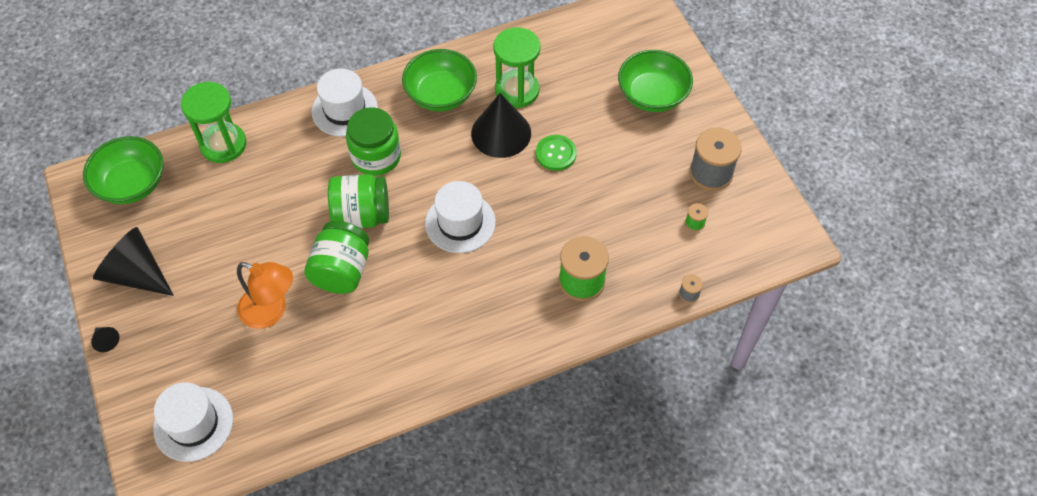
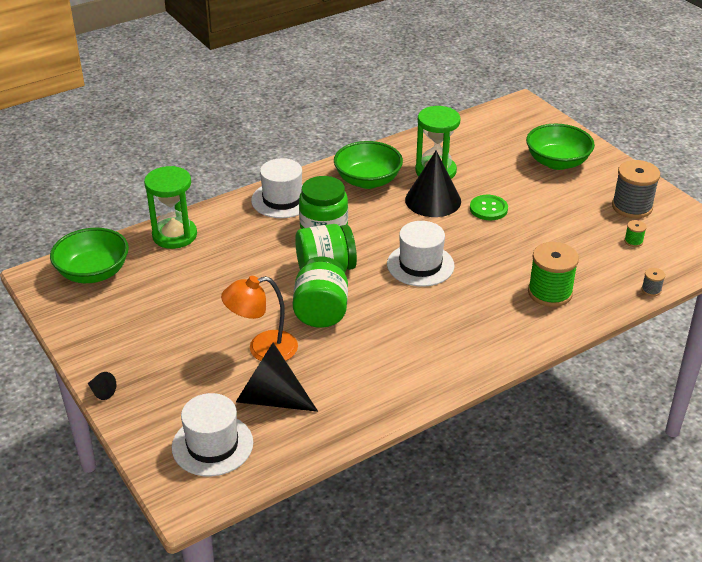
camera: 10 degrees left, 20 degrees down
(136, 274) = (117, 337): black cone -> black cone (270, 398)
(271, 311) = (262, 349): orange lamp -> orange lamp turned 150 degrees clockwise

